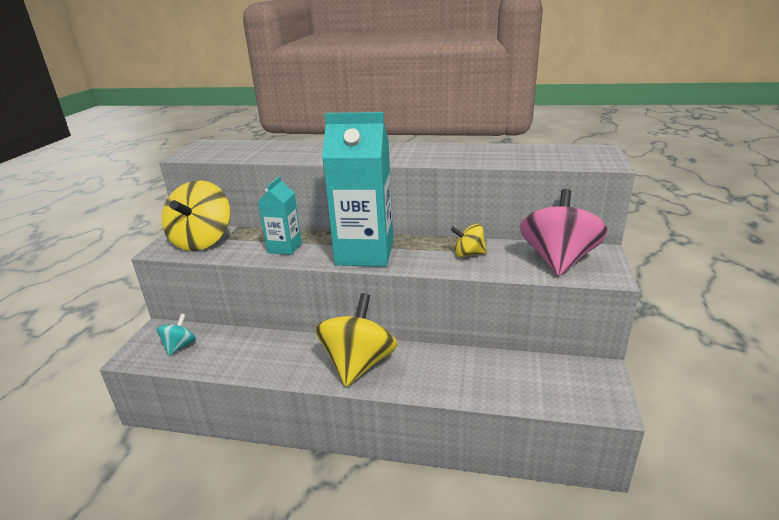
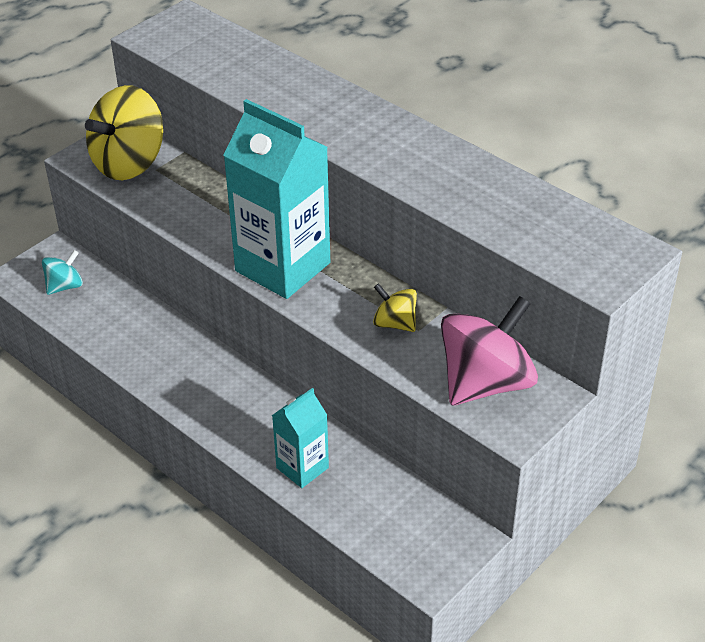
camera: 30 degrees right, 15 degrees up
(284, 248) = (206, 216): turquoise carton -> turquoise carton (302, 468)
(358, 364) = (221, 398): yellow spinning top -> none

